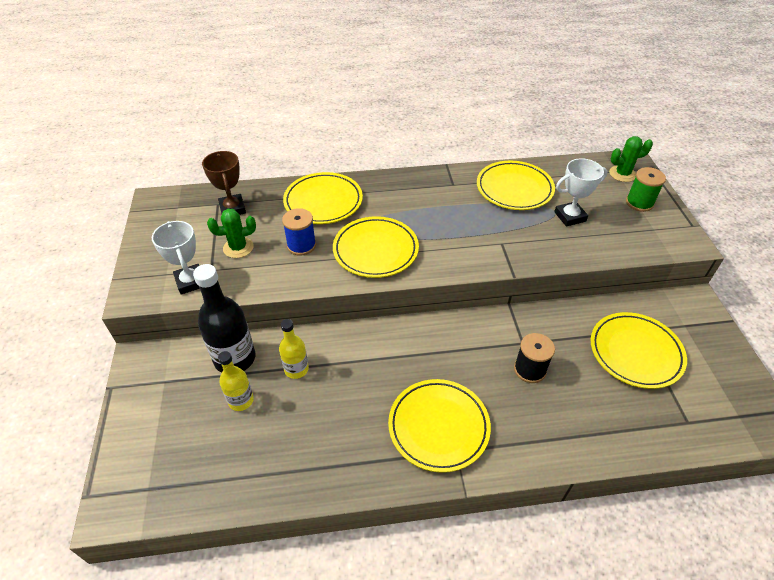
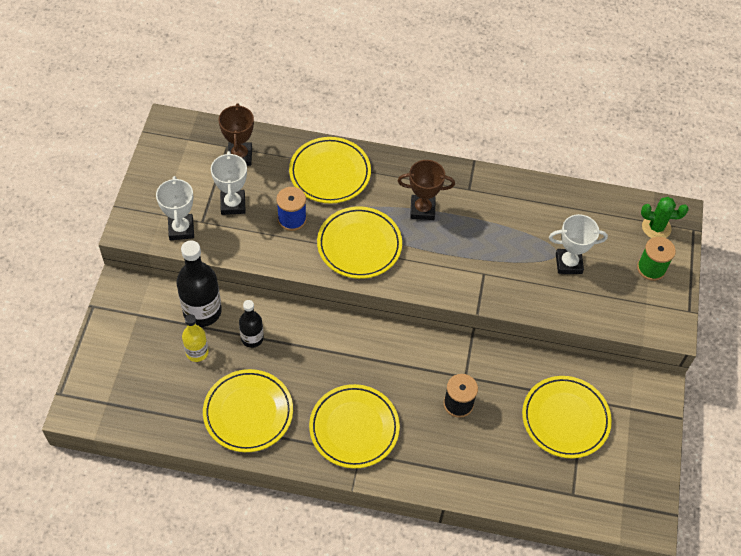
camera: 15 degrees right, 10 degrees up
(238, 248) = (233, 204): green cactus -> white trophy
(296, 369) = (252, 338): yellow bottle -> black bottle
(420, 208) = (422, 209): none -> brown trophy
(514, 189) = (529, 213): yellow plate -> yellow plate (248, 413)

